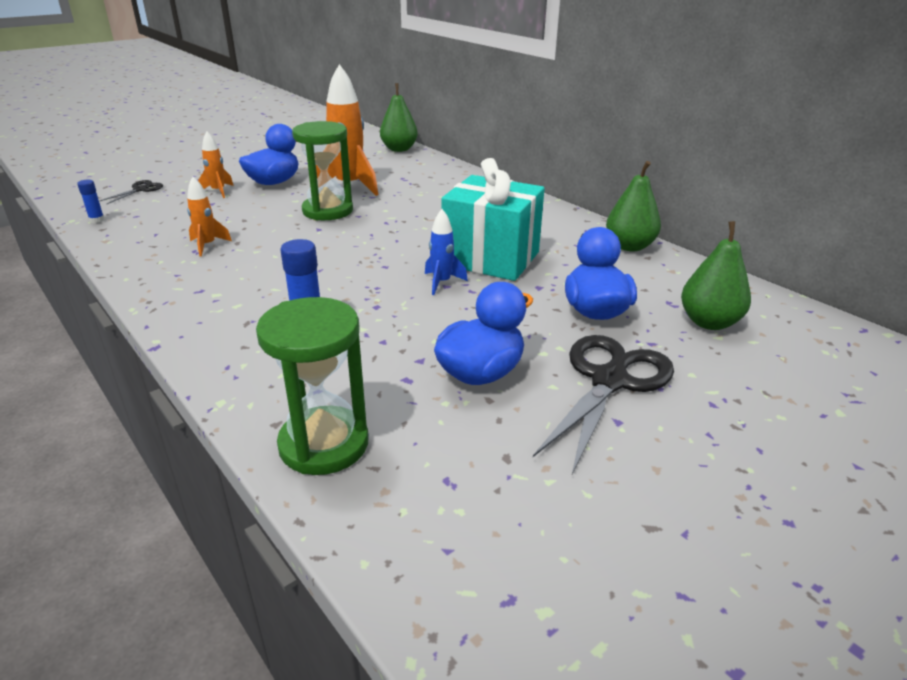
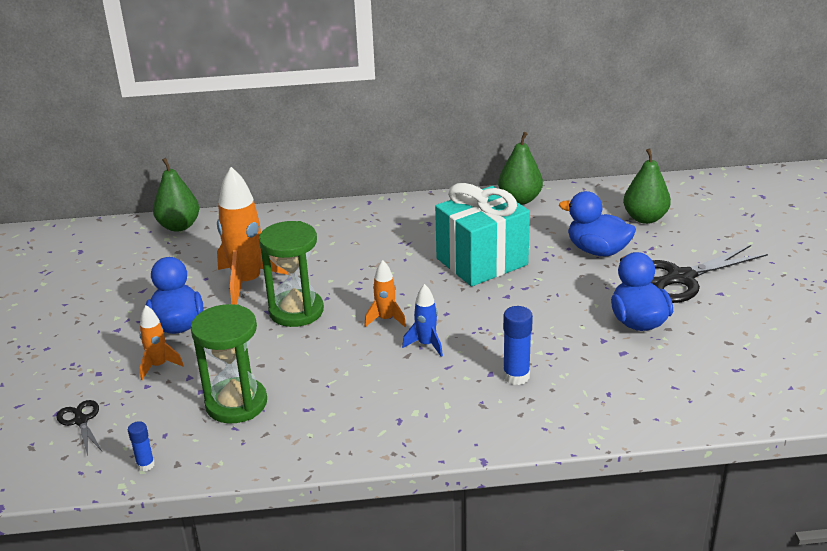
camera: 55 degrees left, 0 degrees up
(207, 245) = (303, 398): orange rocket -> orange rocket (386, 319)
(324, 444) = (672, 405): green hourglass -> green hourglass (236, 403)
(442, 283) = (501, 296): blue rocket -> blue rocket (426, 345)
(610, 380) = (679, 278): black scissors -> black scissors turned 90 degrees counterclockwise

